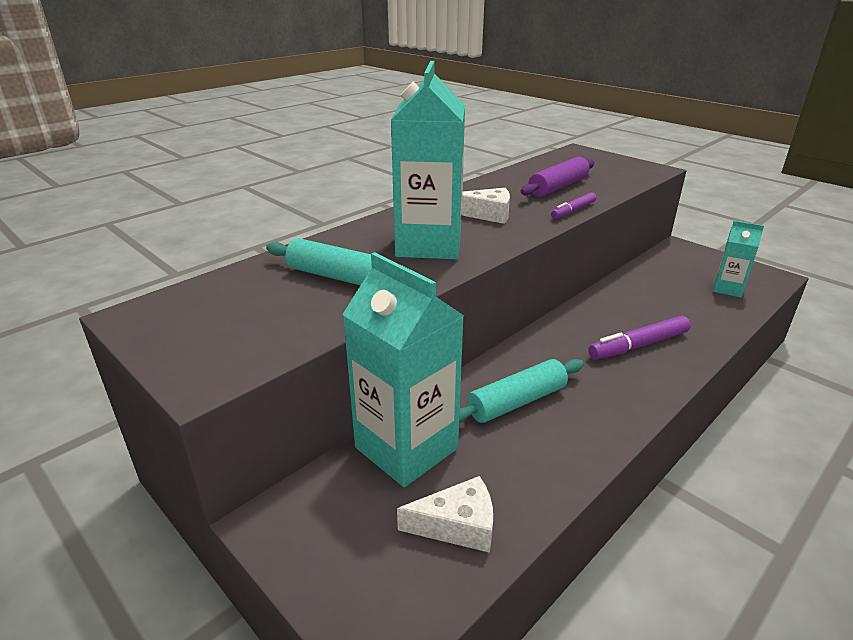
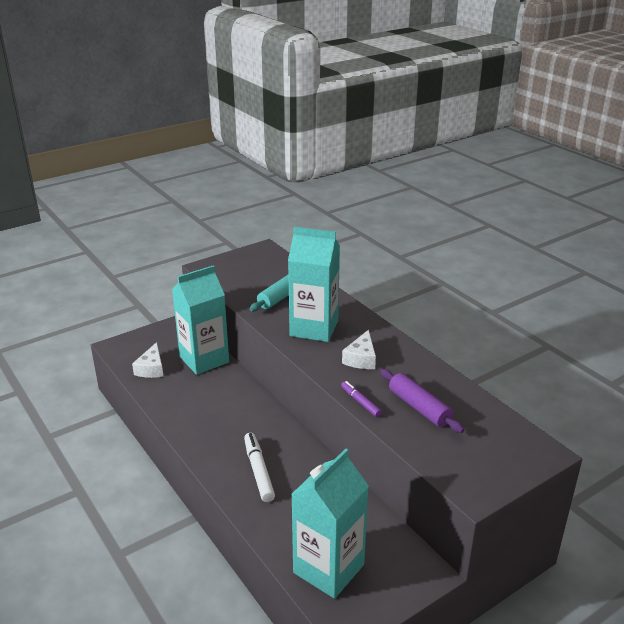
camera: 100 degrees right, 0 degrees up
(517, 402) = (222, 401): turquoise rolling pin -> none
(638, 345) = (258, 471): purple marker -> white marker
(728, 289) = (328, 569): turquoise carton -> turquoise carton, size x1.96

